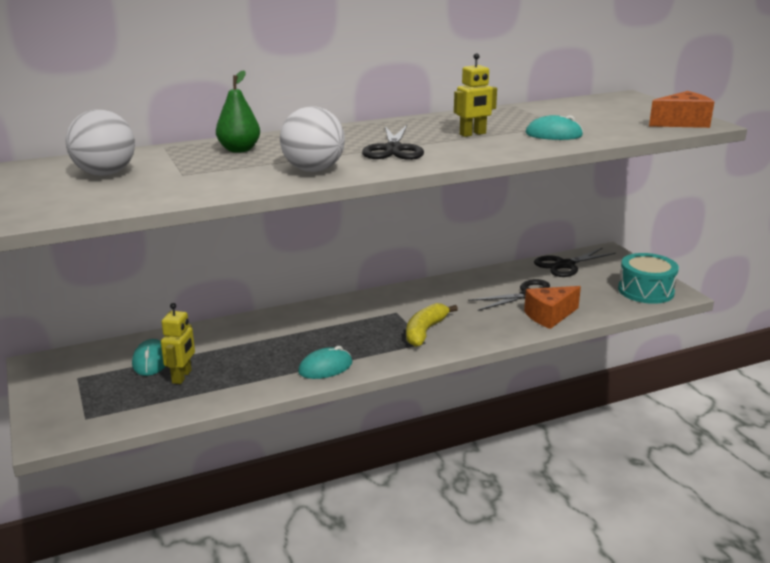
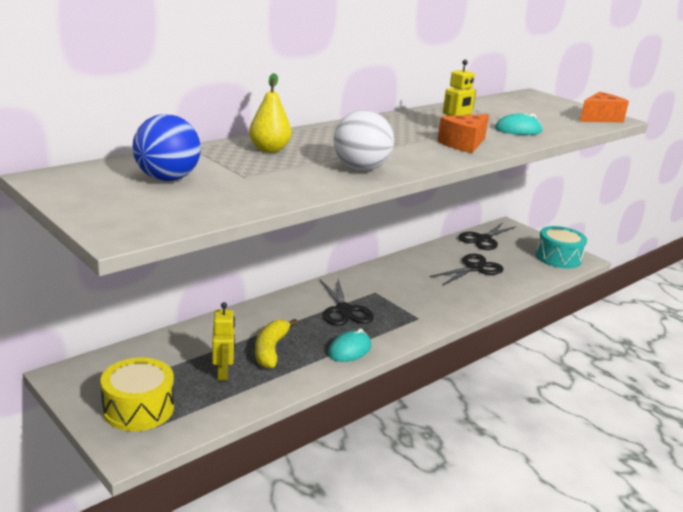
camera: 20 degrees left, 0 degrees up
(81, 400) = (138, 408): none -> yellow drum
(105, 174) = (167, 179): white ball -> blue ball
(151, 361) = (181, 361): turquoise mouse -> none
(239, 150) = (269, 150): green pear -> yellow pear
(393, 149) = (406, 146): black scissors -> black scissors (344, 310)
(425, 331) = (411, 308): yellow banana -> yellow banana (271, 350)
(549, 316) = (501, 285): orange cheese -> orange cheese (463, 144)

